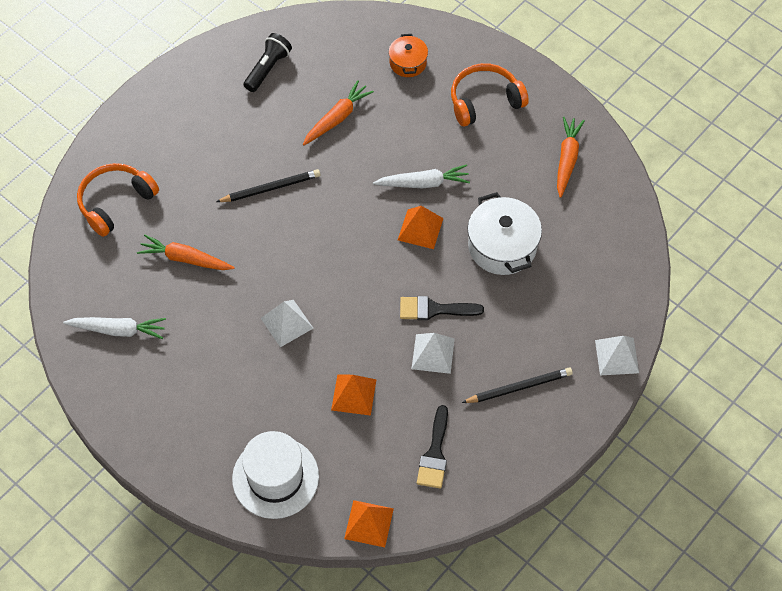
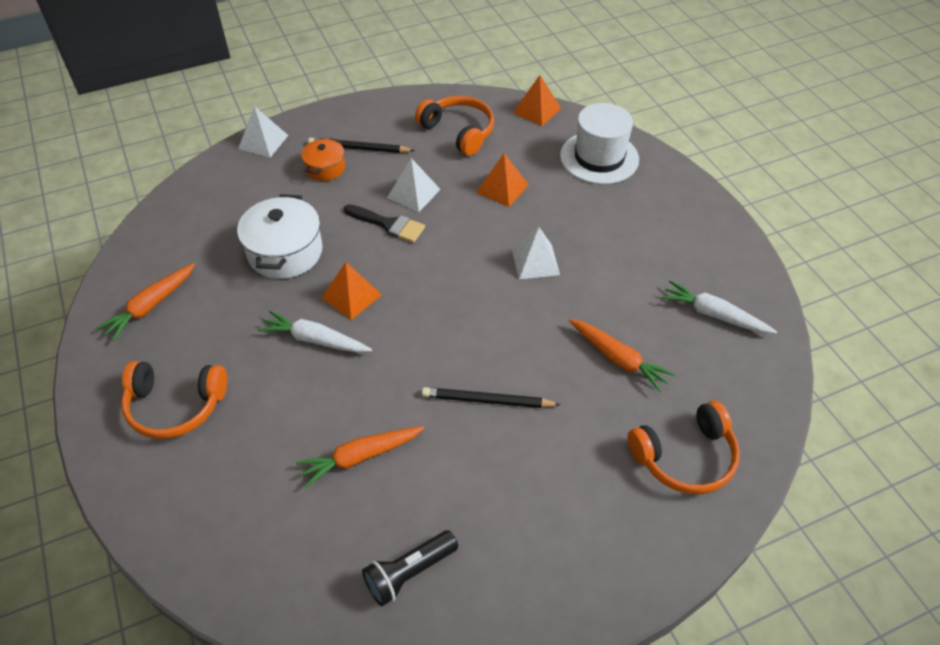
camera: 155 degrees left, 10 degrees down
(408, 63) = (223, 498): orange pot -> orange pot (325, 168)
(435, 453) = (458, 131): black brush -> orange headphones

